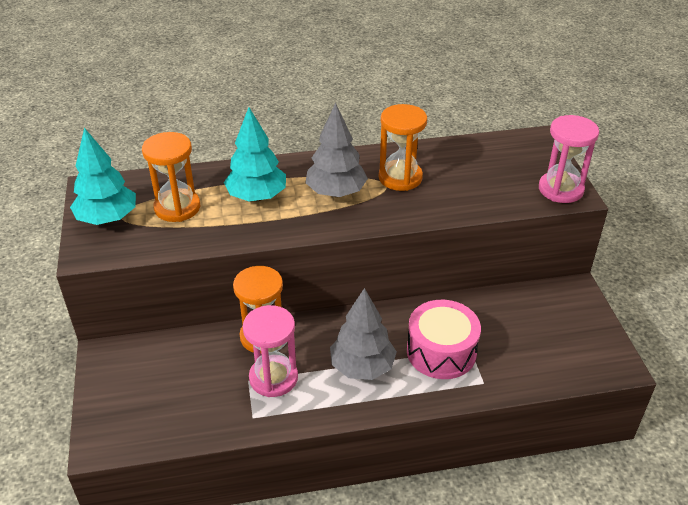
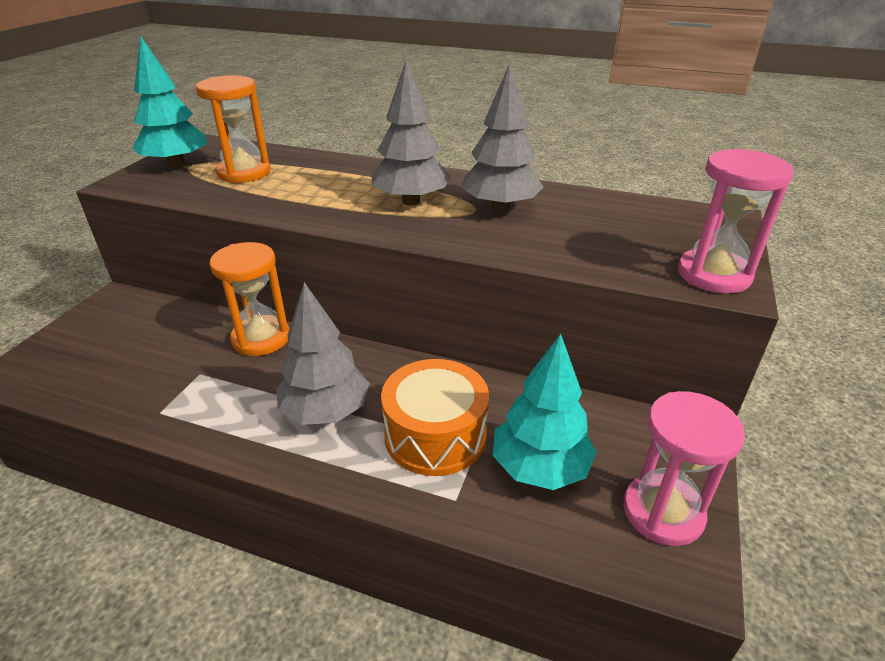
camera: 30 degrees right, 5 degrees down
(257, 197) = (326, 184): turquoise tree -> turquoise tree (539, 467)
(273, 378) = (224, 382): pink hourglass -> pink hourglass (663, 512)
(400, 177) = (500, 208): orange hourglass -> grey tree
(441, 351) = (435, 435): pink drum -> orange drum

